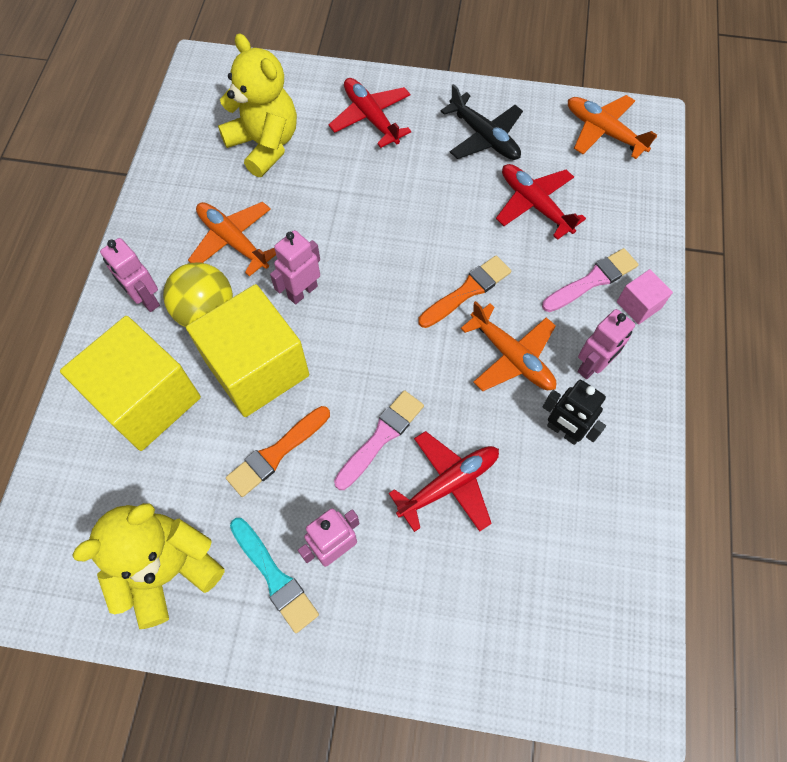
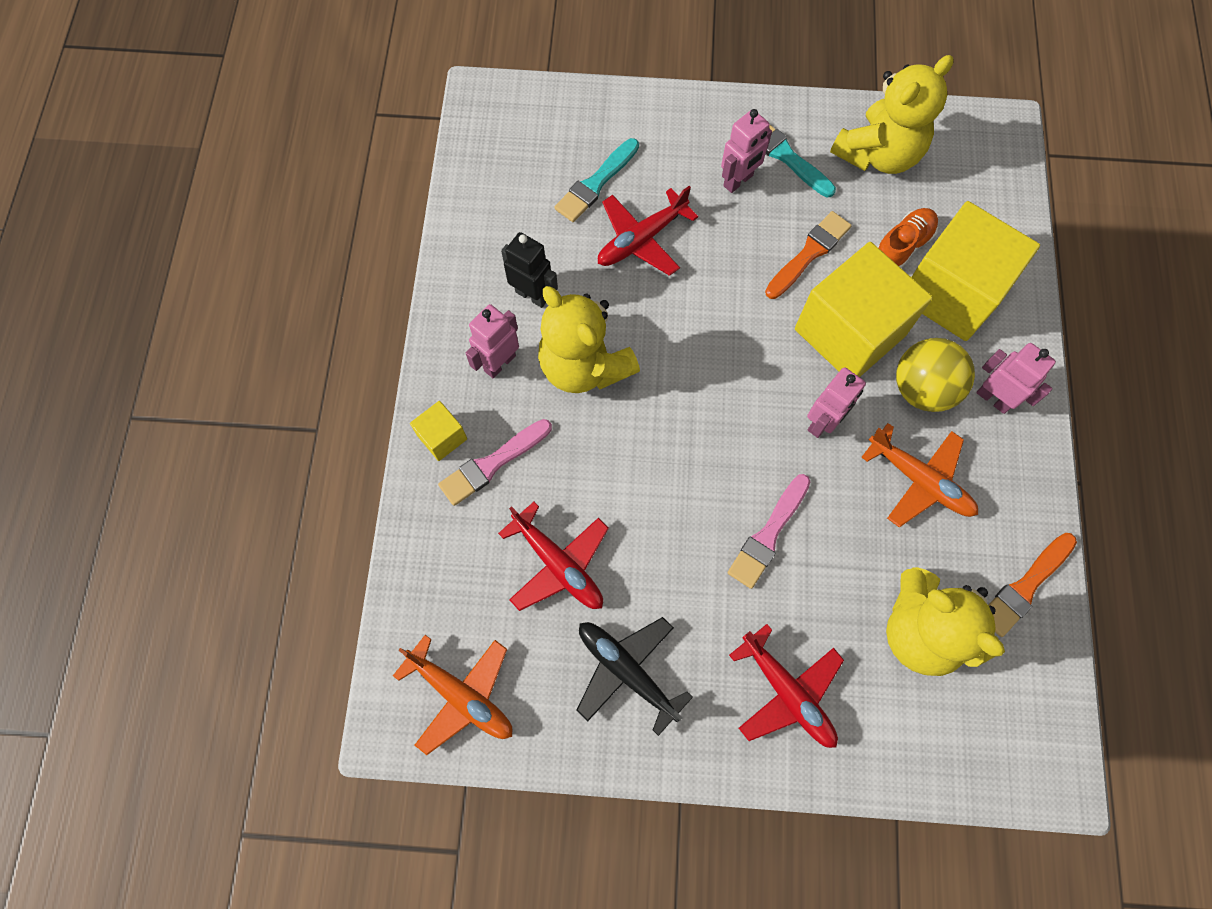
camera: 175 degrees right, 5 degrees up
(178, 453) = (902, 246): none -> orange shoe
(381, 437) = (711, 276): pink brush -> pink brush (768, 534)
(467, 291) = (636, 438): orange brush -> orange brush (1025, 586)
(495, 559) = (596, 183): none -> turquoise brush
(512, 357) = (584, 366): orange plane -> yellow teddy bear
(638, 305) = (442, 437): pink cube -> yellow cube

